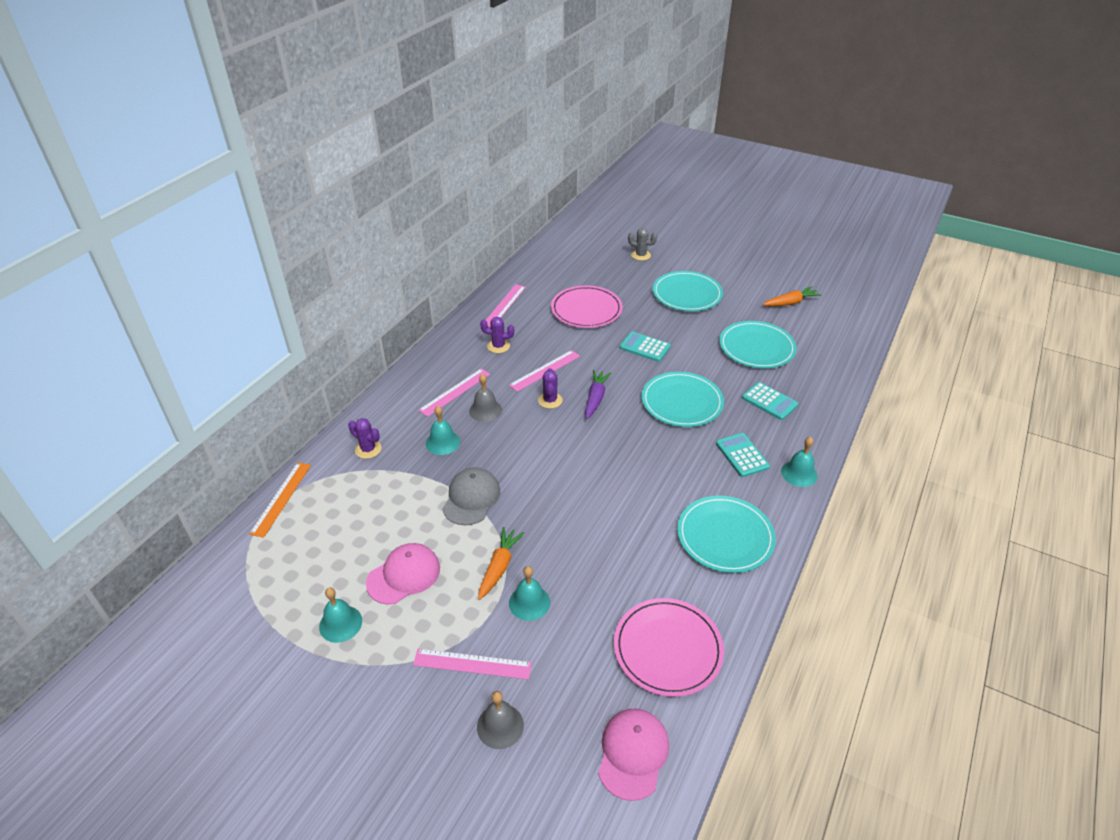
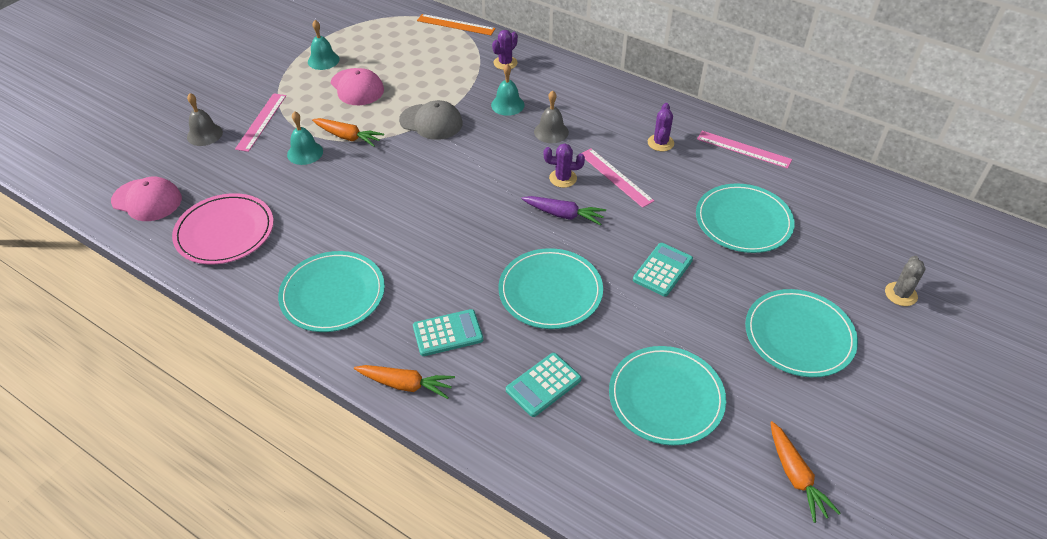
camera: 95 degrees right, 5 degrees up
(455, 392) = (581, 112): pink ruler -> none
(586, 309) = (743, 221): pink plate -> turquoise plate
(799, 473) = (406, 385): turquoise bell -> orange carrot

